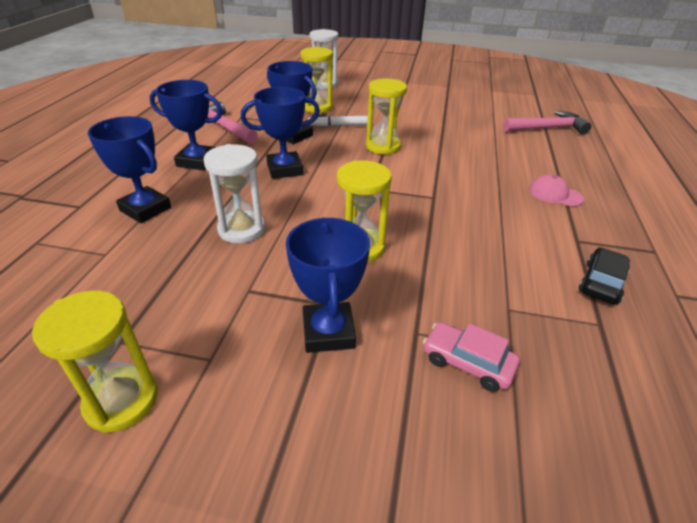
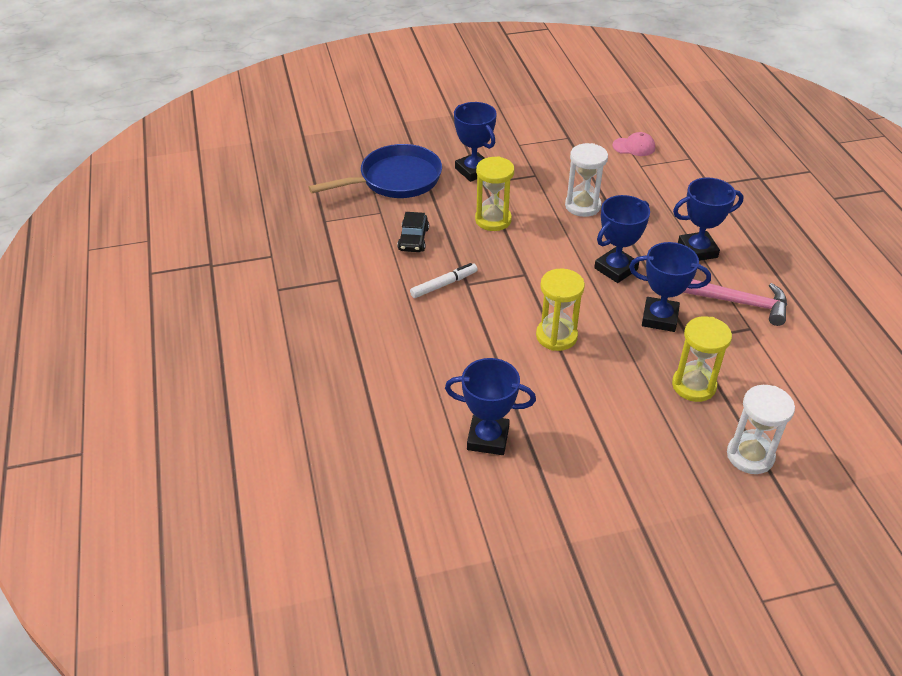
camera: 155 degrees right, 5 degrees up
(121, 401) = (538, 123): yellow hourglass -> none
(145, 209) = (665, 197): blue trophy -> blue trophy (488, 438)
(339, 125) = (633, 356): white marker -> white marker (444, 285)
(467, 363) = (395, 180): pink car -> blue pan
(548, 128) = (380, 459): pink hammer -> none
(555, 194) = (360, 327): pink cap -> pink cap (634, 147)
(601, 283) = (322, 248): black car -> black car (413, 239)

